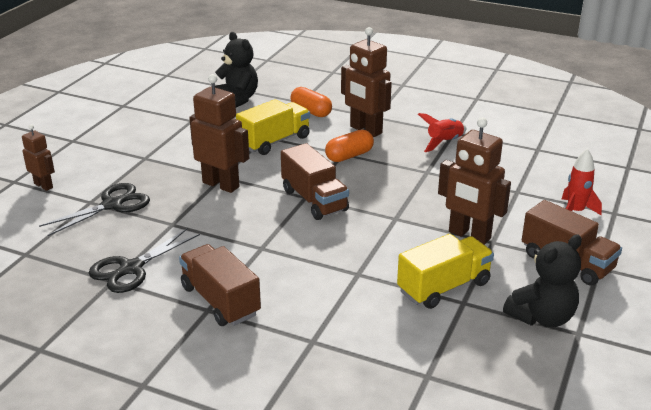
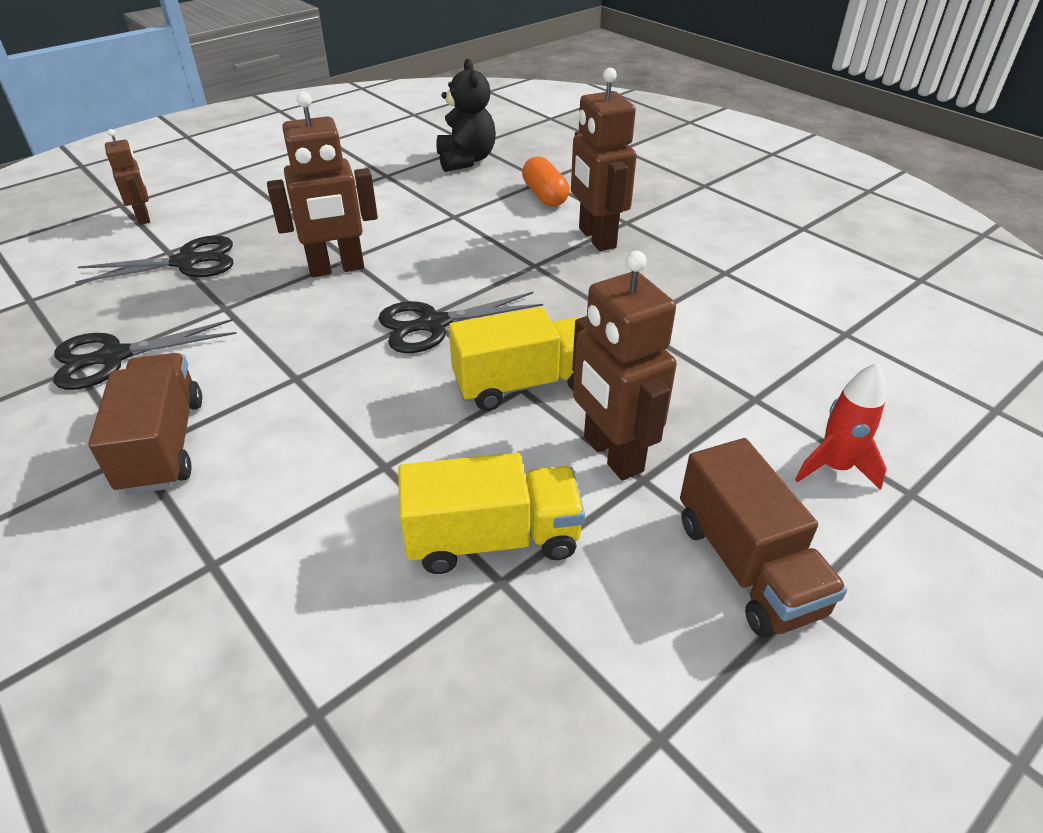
camera: 25 degrees right, 10 degrees up
(221, 184) = (337, 269): brown robot -> brown robot turned 105 degrees clockwise
(274, 141) = (459, 226): yellow truck -> yellow truck (524, 384)
(314, 200) = (432, 325): brown truck -> black scissors
(349, 156) = (540, 270): orange capsule -> none
(444, 142) = (697, 284): red rocket -> none
(542, 317) = (614, 670): black teddy bear -> none

